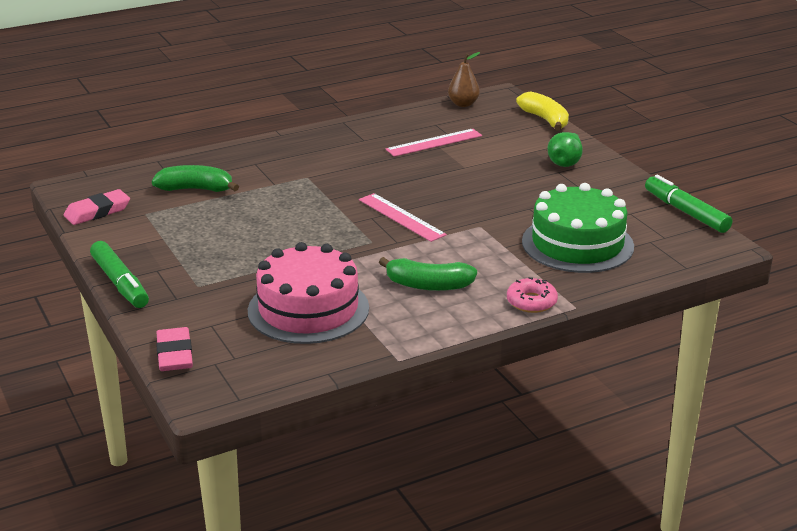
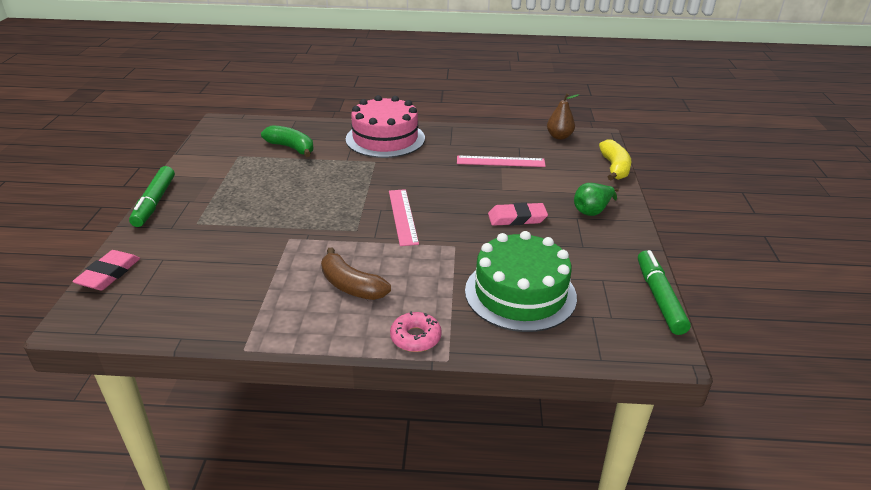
camera: 30 degrees right, 5 degrees up
(97, 211) = (213, 145): pink eraser -> pink eraser (517, 218)
(308, 309) = (240, 272): pink cake -> pink cake (385, 139)
(428, 285) = (351, 286): green banana -> brown banana

